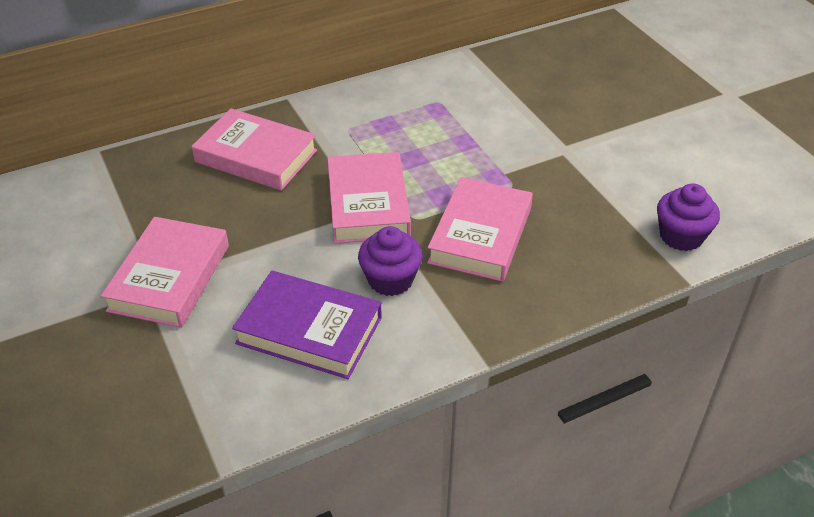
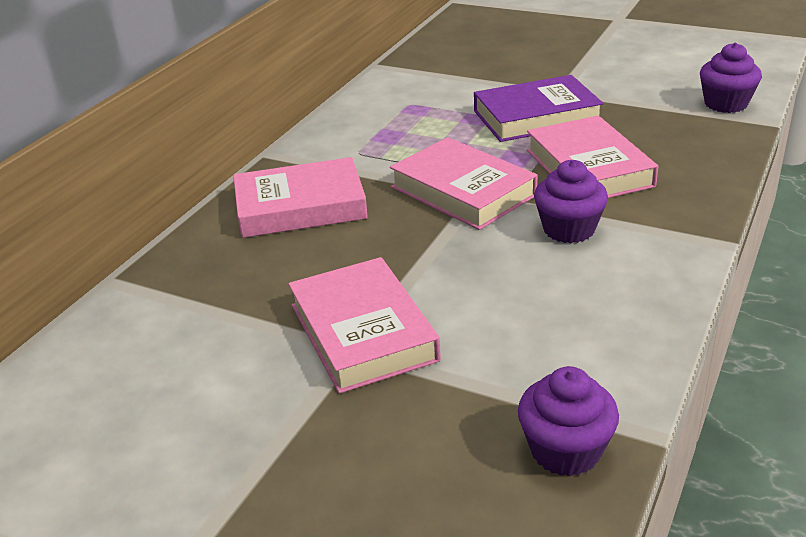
camera: 35 degrees left, 10 degrees down
(164, 436) = (565, 451): none -> purple cupcake
(309, 330) = (561, 297): purple book -> purple book (536, 116)

